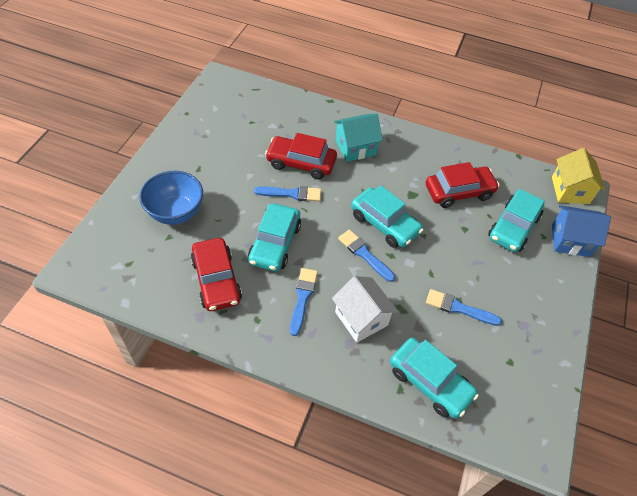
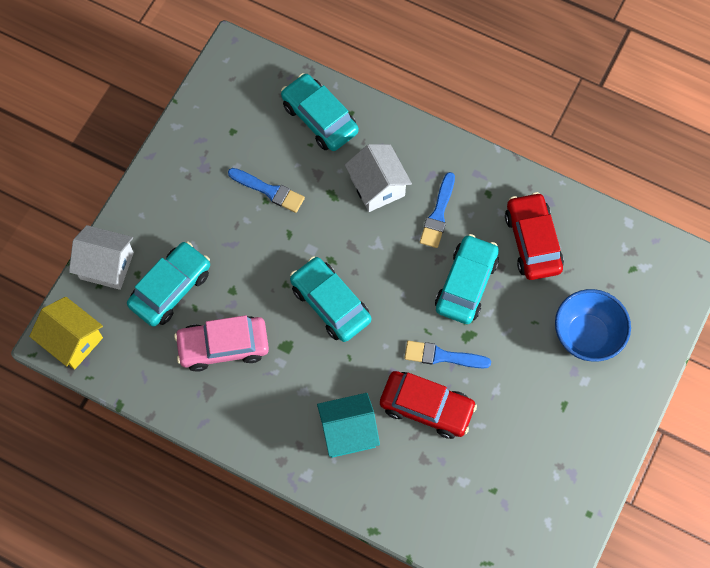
camera: 170 degrees left, 15 degrees up
(364, 254) = (362, 263): blue brush -> none
(459, 192) = (223, 346): red car -> pink car
(570, 190) = (72, 340): yellow house -> yellow house turned 60 degrees counterclockwise
(570, 240) = (106, 265): blue house -> white house

